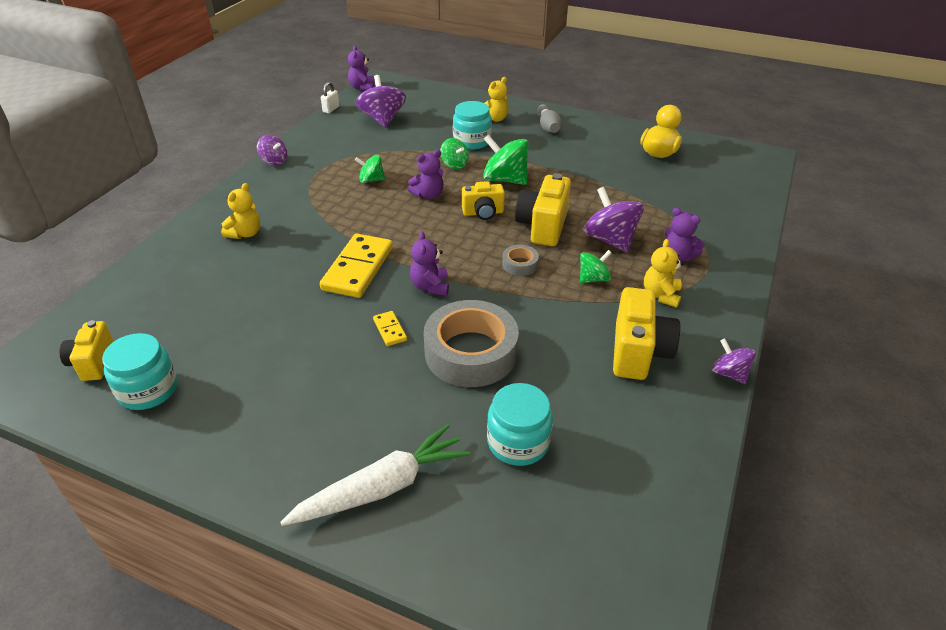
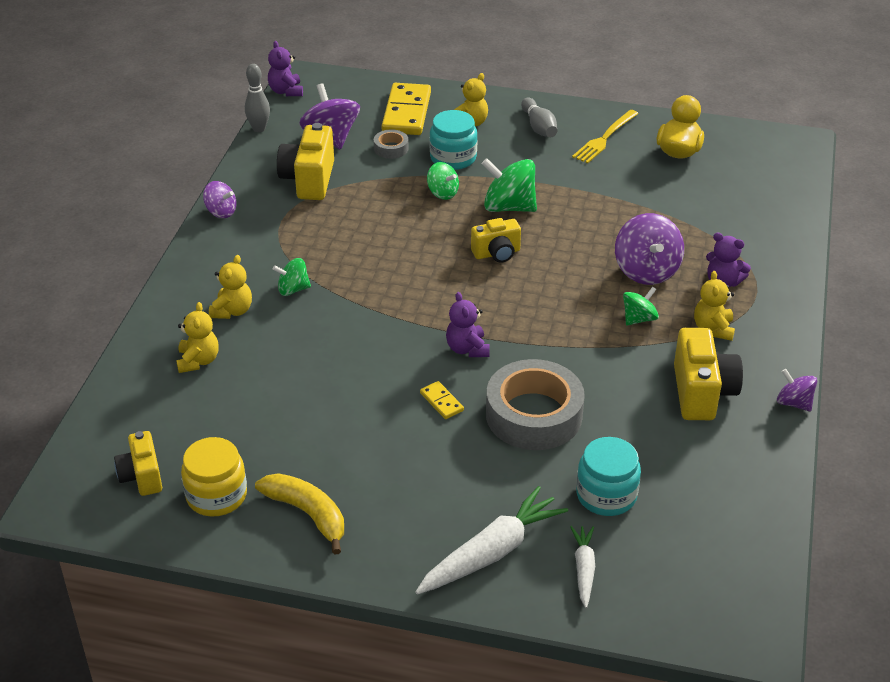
camera: 10 degrees left, 0 degrees up
(148, 390) = (216, 495): turquoise jar -> yellow jar
(196, 269) = (198, 361): none -> yellow teddy bear
(221, 420) = (307, 514): none -> yellow banana
(331, 109) = (259, 128): white padlock -> grey bowling pin
(357, 268) = (380, 338): yellow domino -> yellow domino (406, 112)
(371, 180) = (351, 225): green spinning top -> green spinning top (293, 289)
(428, 195) = (426, 237): purple teddy bear -> none
(471, 521) = (583, 569): none -> white carrot
(520, 264) = (556, 311): grey tape -> grey tape (391, 148)
(542, 226) = (568, 263): yellow camera -> yellow camera (309, 180)
(599, 139) = (604, 138): none -> yellow fork
(610, 240) = (646, 271): purple spinning top -> purple spinning top turned 150 degrees counterclockwise

